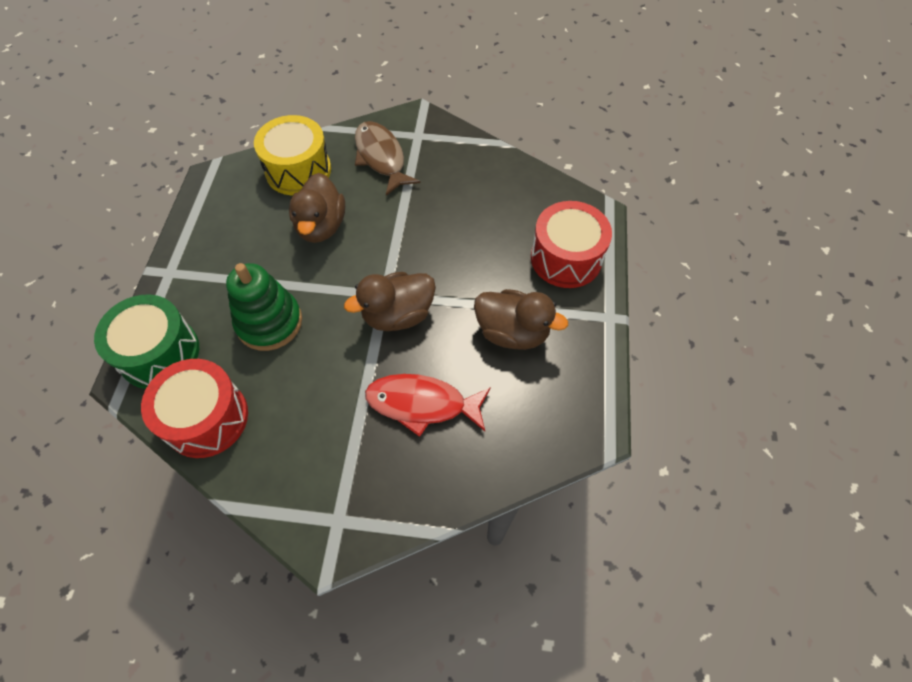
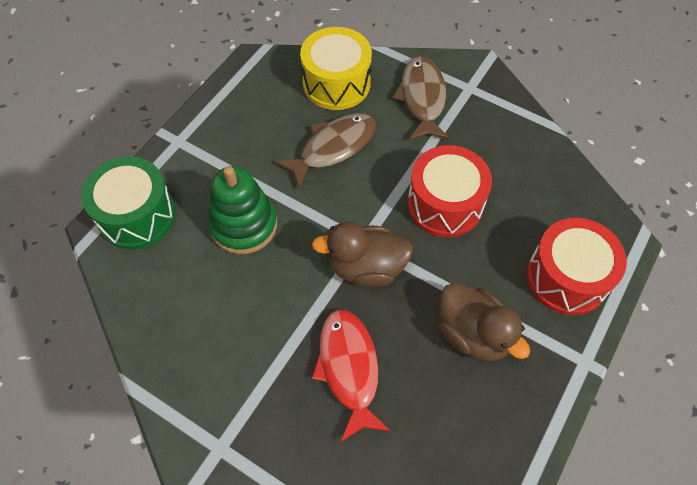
camera: 25 degrees right, 0 degrees up
(206, 418) = (149, 294): red drum -> red drum (445, 204)
(321, 226) = (333, 148): brown duck -> brown fish
(422, 404) = (349, 368): red fish -> red fish turned 45 degrees clockwise

